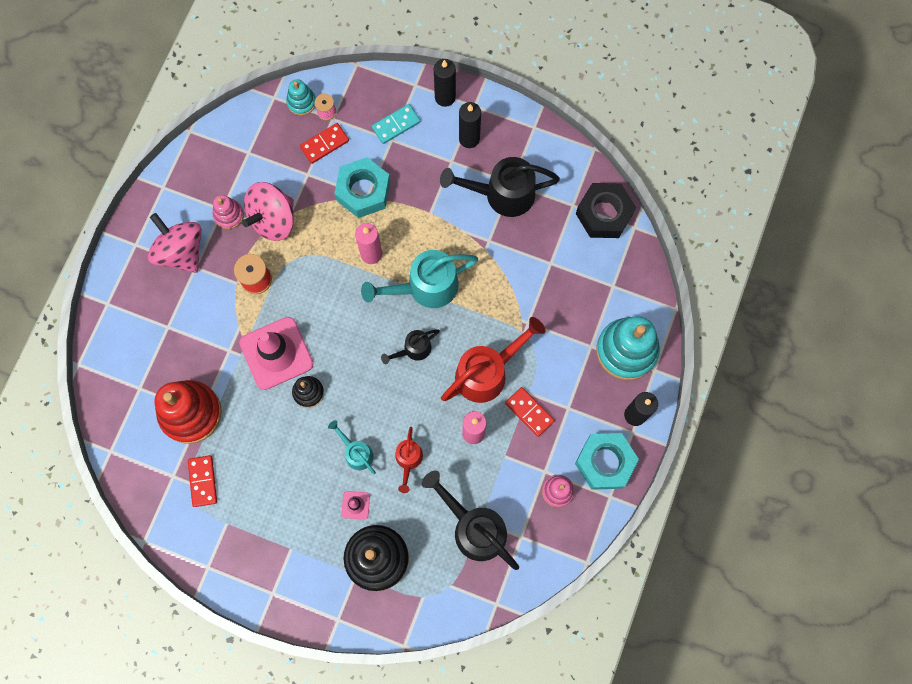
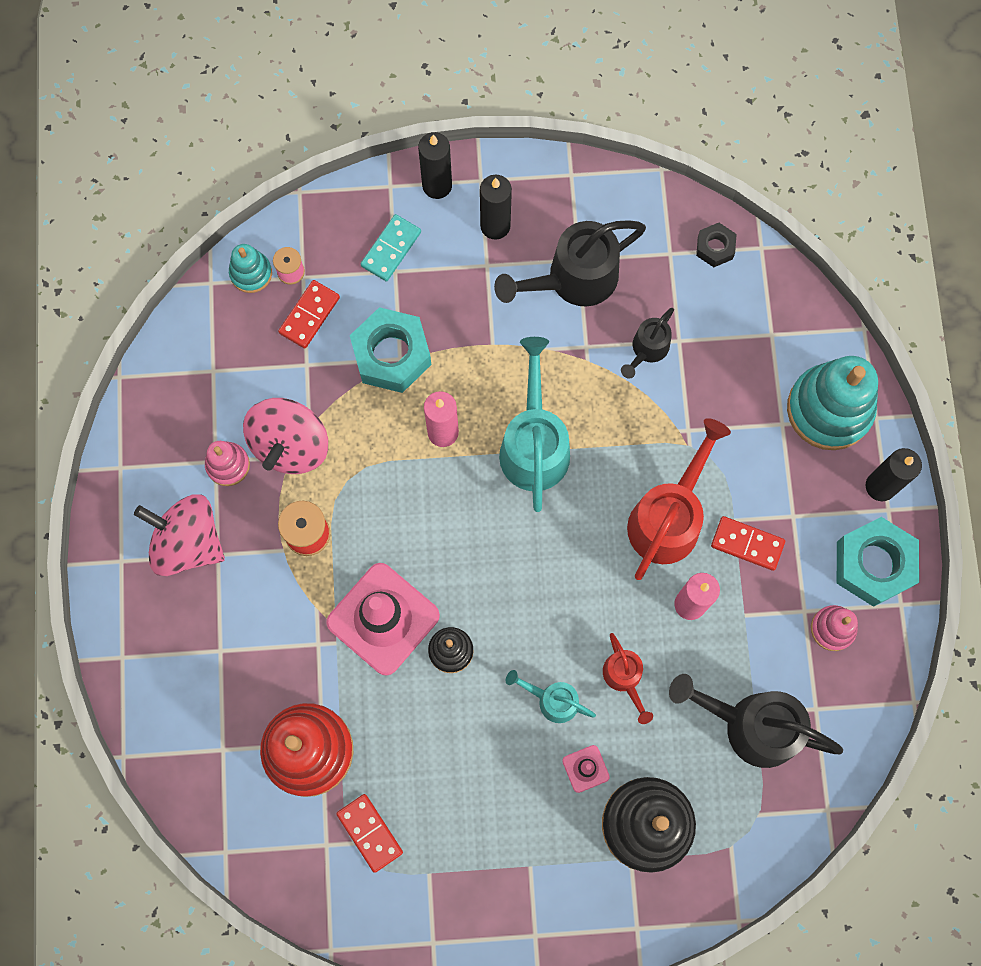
camera: 25 degrees left, 0 degrees up
(413, 349) = (559, 532): black watering can -> black watering can (647, 350)
(425, 287) = (534, 444): turquoise watering can -> turquoise watering can turned 135 degrees clockwise
(604, 214) = (715, 248): black nut -> black nut, size x0.52

